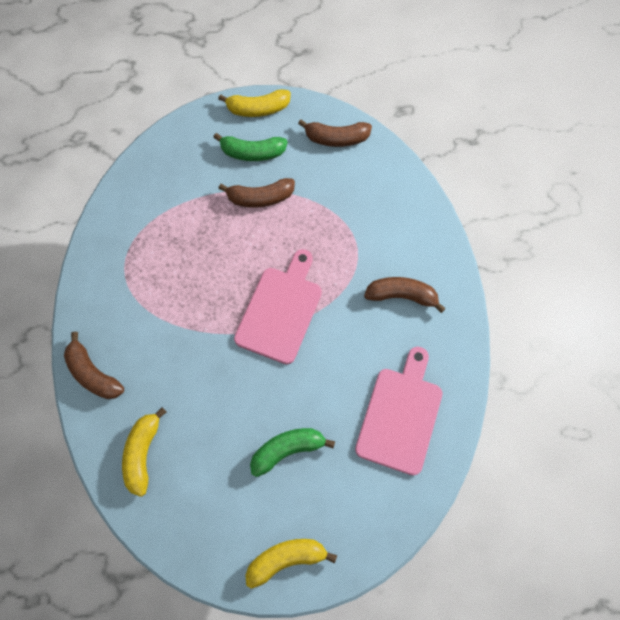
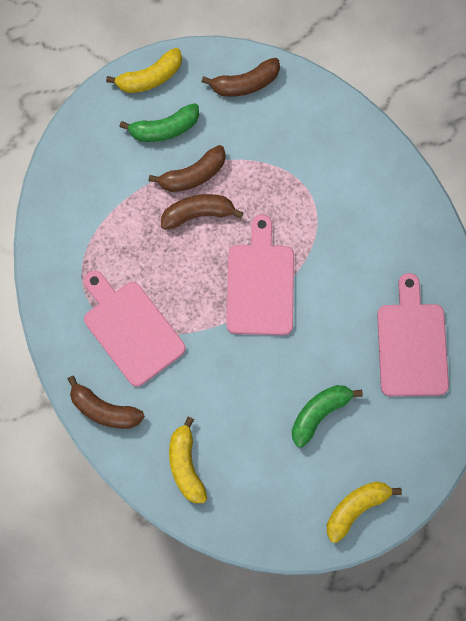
camera: 20 degrees left, 5 degrees up
(149, 310) = (131, 329): none -> pink cutting board
(402, 296) = (372, 228): brown banana -> brown banana (198, 214)

